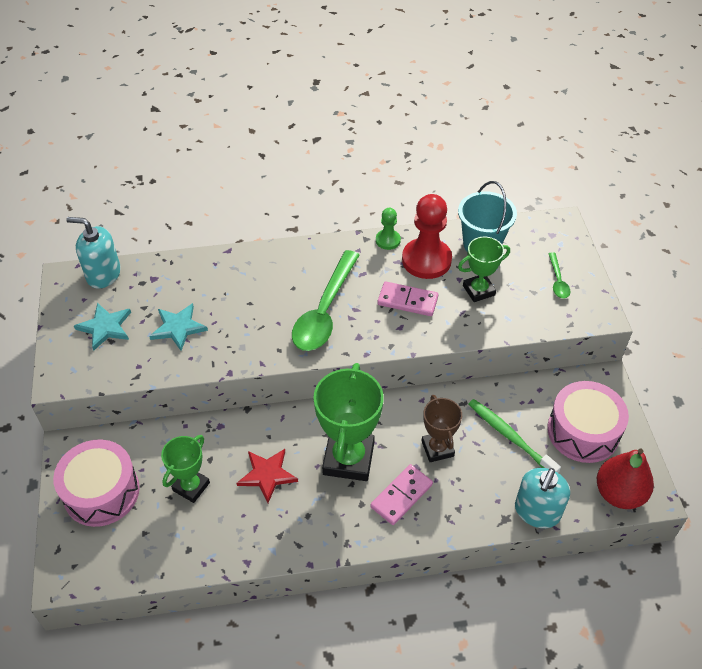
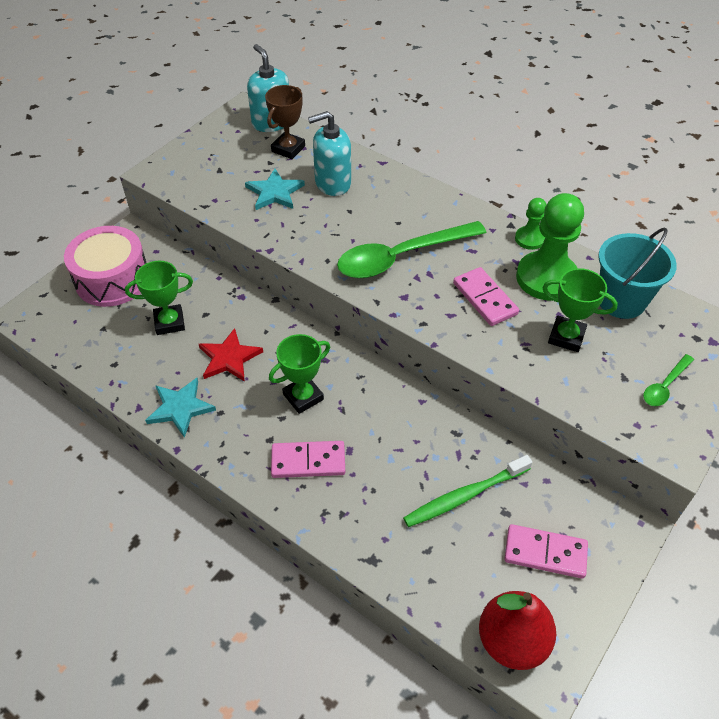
camera: 45 degrees right, 0 degrees up
(105, 327) = (227, 158): turquoise star -> turquoise star (180, 408)
(348, 459) = (303, 397): green trophy -> green trophy, size x0.58
(426, 260) = (546, 278): red pawn -> green pawn
(437, 448) = (385, 450): brown trophy -> brown trophy (288, 149)
(510, 436) = (464, 496): green toothbrush -> green toothbrush turned 120 degrees counterclockwise
(537, 511) = (409, 581): turquoise soap dispenser -> turquoise soap dispenser (332, 183)
(583, 431) = (545, 553): pink drum -> pink domino

